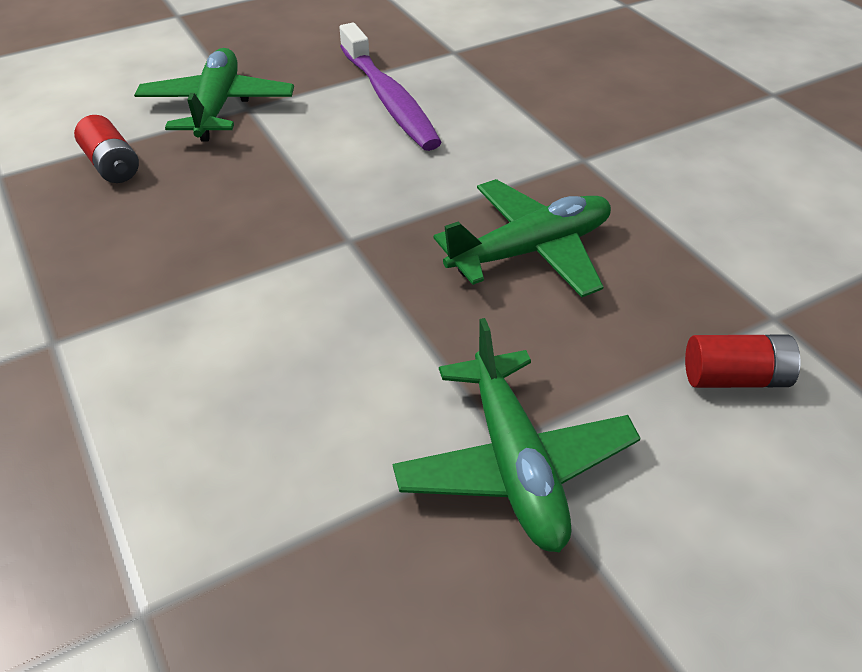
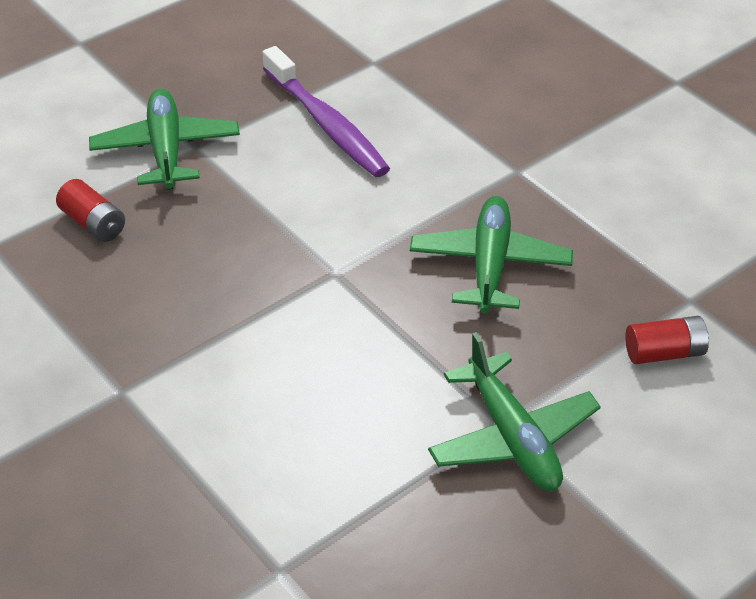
camera: 10 degrees left, 0 degrees up
(531, 251) = (490, 265): green plane -> green plane turned 45 degrees counterclockwise

